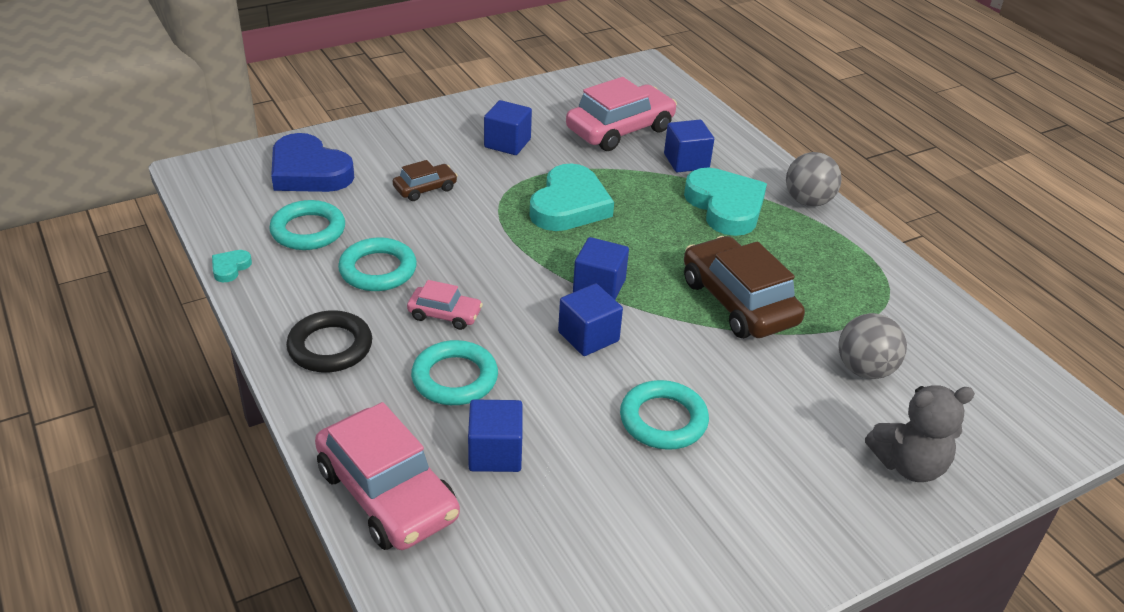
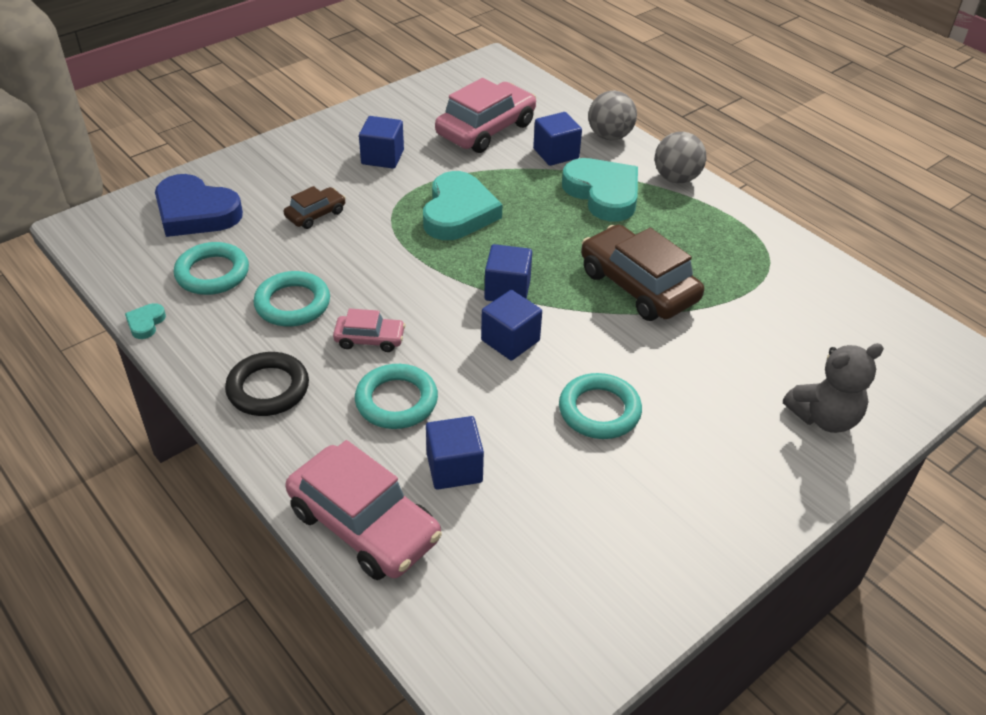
camera: 10 degrees left, 5 degrees up
(864, 369) = (765, 334): grey ball -> grey ball (609, 136)

